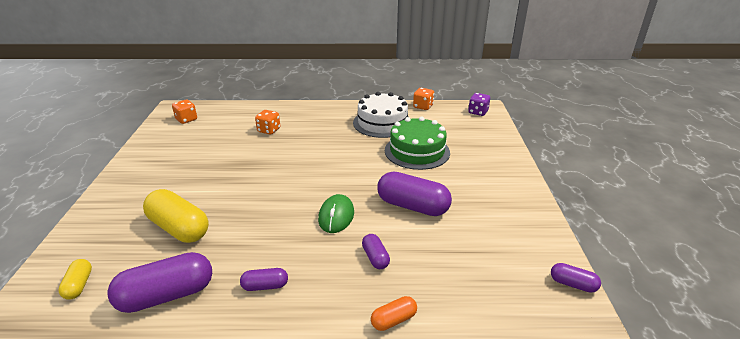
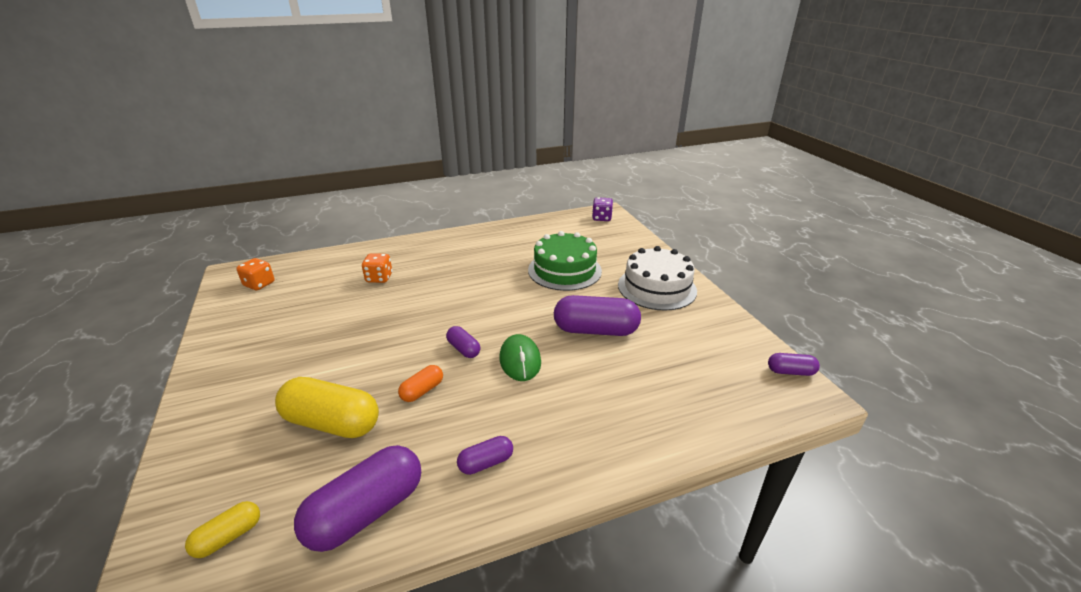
camera: 20 degrees left, 0 degrees up
(79, 285) = (228, 537): yellow capsule -> yellow capsule turned 75 degrees clockwise
(375, 258) = (590, 396): purple capsule -> purple capsule (463, 349)
(382, 123) = (509, 246): white cake -> white cake (657, 287)
(393, 320) = (650, 458): orange capsule -> orange capsule (422, 391)
(423, 106) = (542, 221): orange dice -> none

